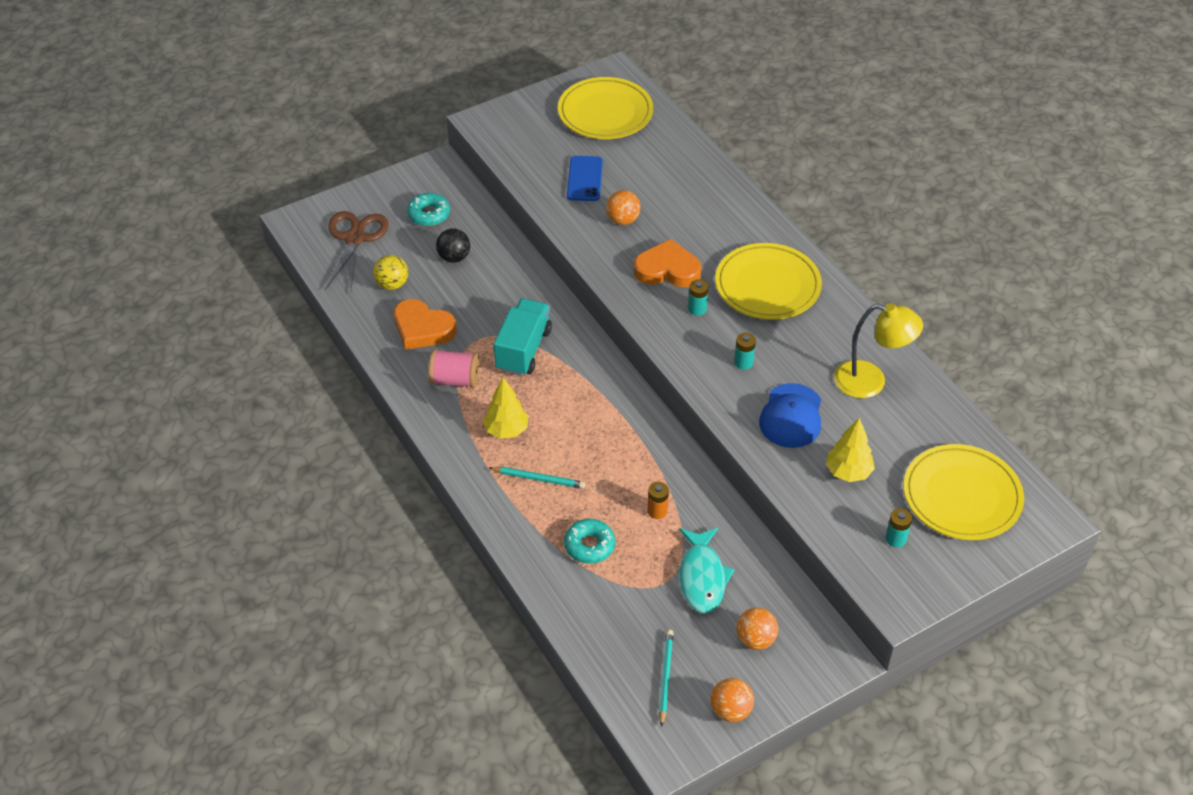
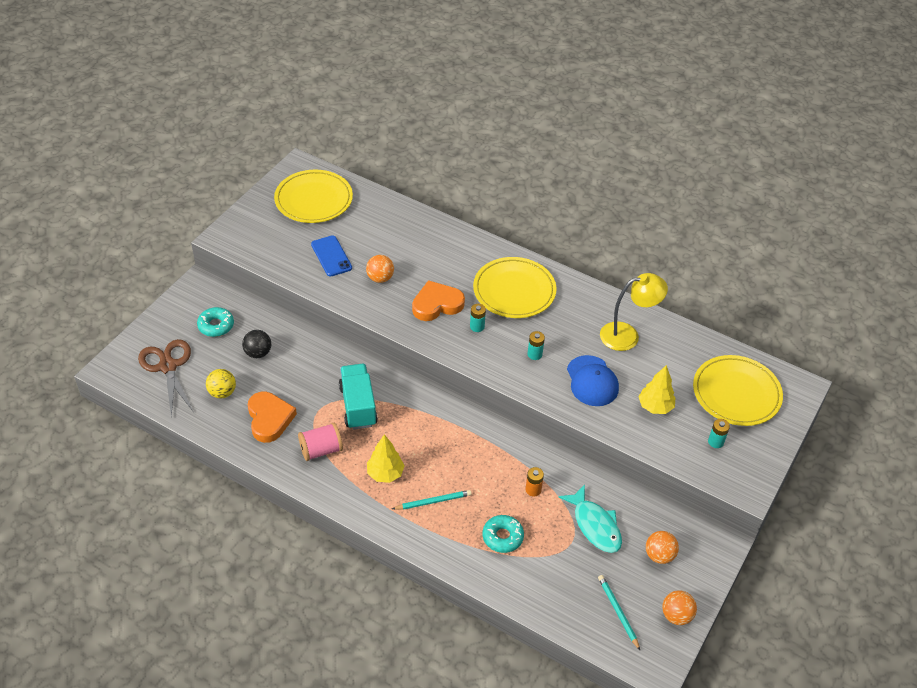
camera: 30 degrees left, 0 degrees up
(422, 328) = (269, 419): orange heart -> orange heart turned 105 degrees counterclockwise

